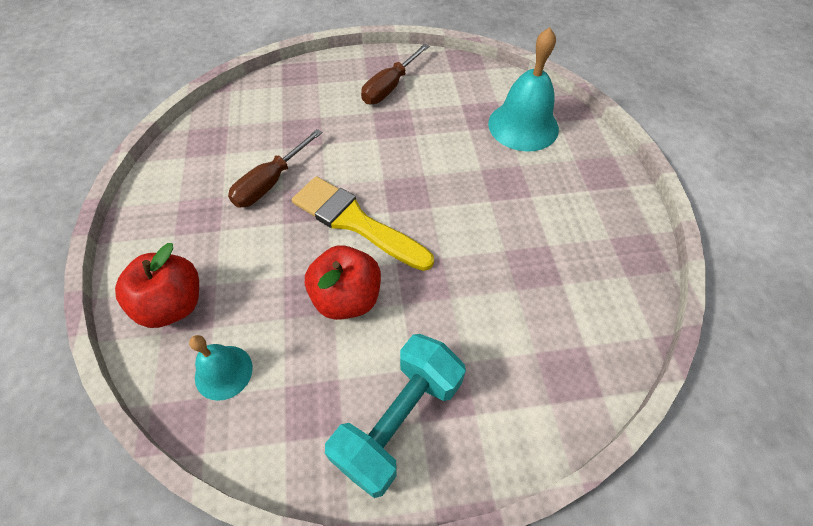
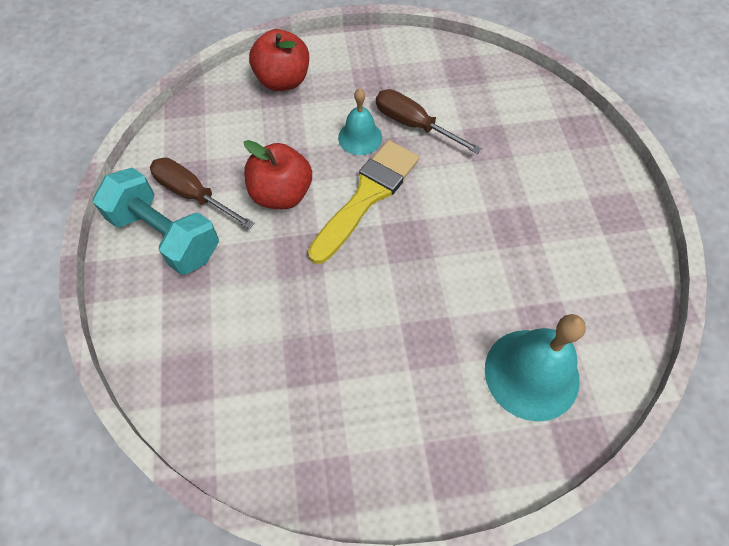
camera: 90 degrees right, 5 degrees up
(223, 372) = (222, 120): turquoise bell -> turquoise bell (360, 137)
(390, 87) = (578, 220): brown screwdriver -> brown screwdriver (193, 195)

